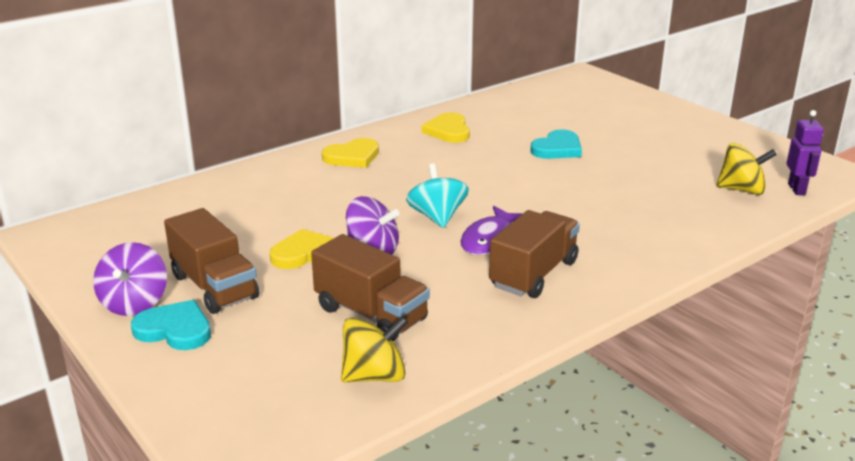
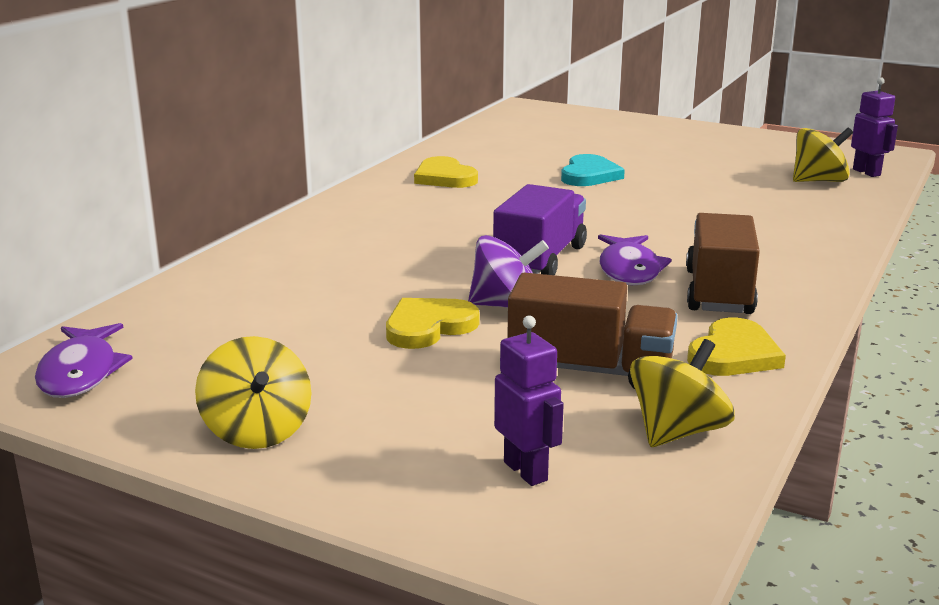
camera: 25 degrees left, 5 degrees down
(83, 237) = (80, 372): none -> purple fish
(134, 303) = (257, 431): purple spinning top -> yellow spinning top
(175, 329) = (355, 447): turquoise heart -> none
(214, 287) = (350, 387): brown truck -> none
(251, 375) = (526, 471): none -> purple robot
(352, 157) = (359, 219): yellow heart -> yellow heart (733, 354)
(437, 217) = (540, 260): turquoise spinning top -> purple truck

